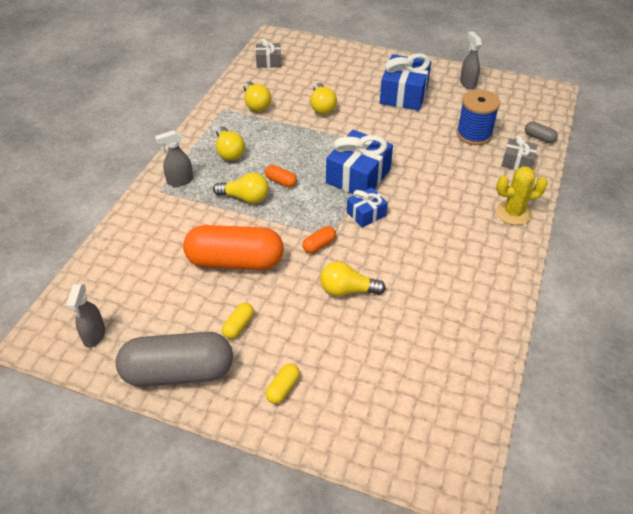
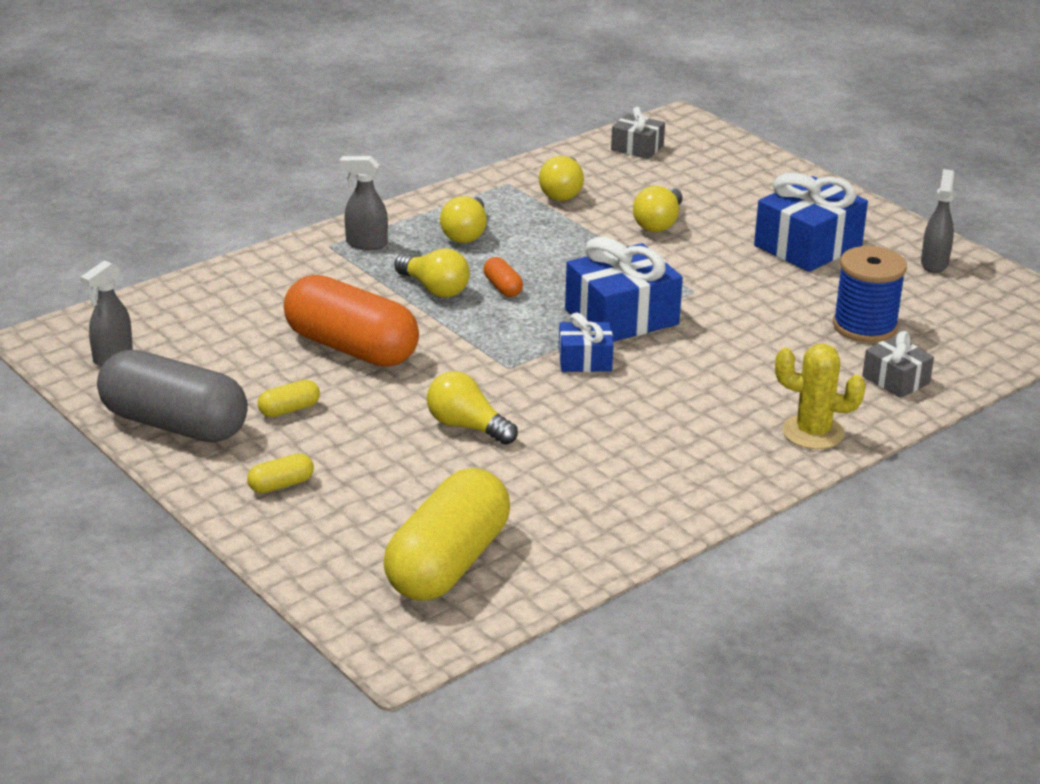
camera: 30 degrees right, 15 degrees down
(319, 245) = (480, 369): orange capsule -> none
(425, 399) = (447, 563): none -> yellow capsule
(539, 138) = (972, 364): grey capsule -> none

